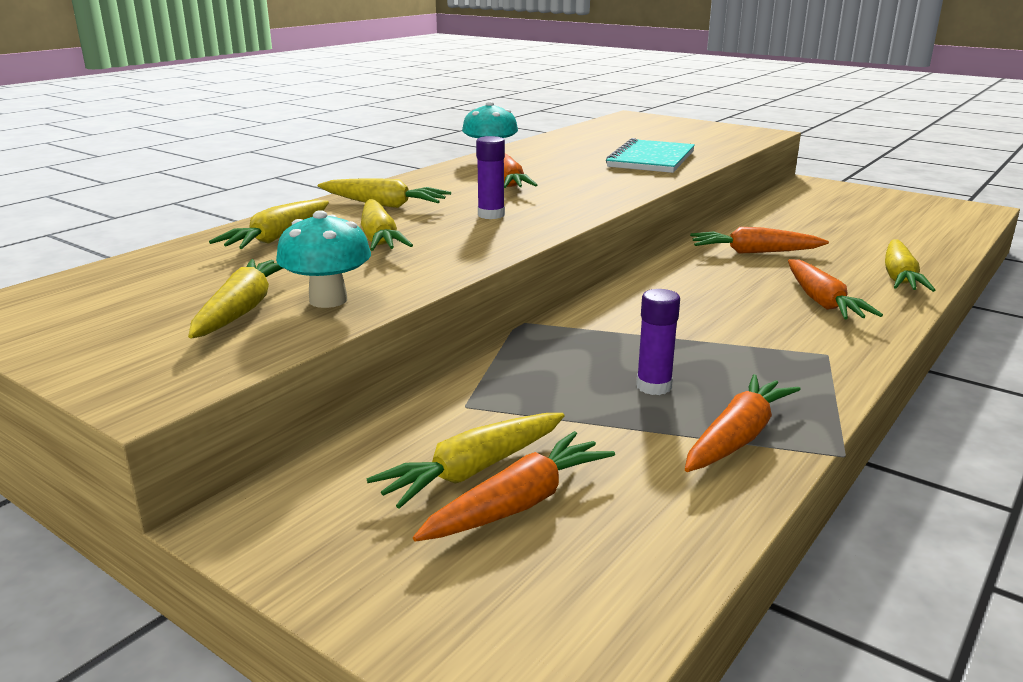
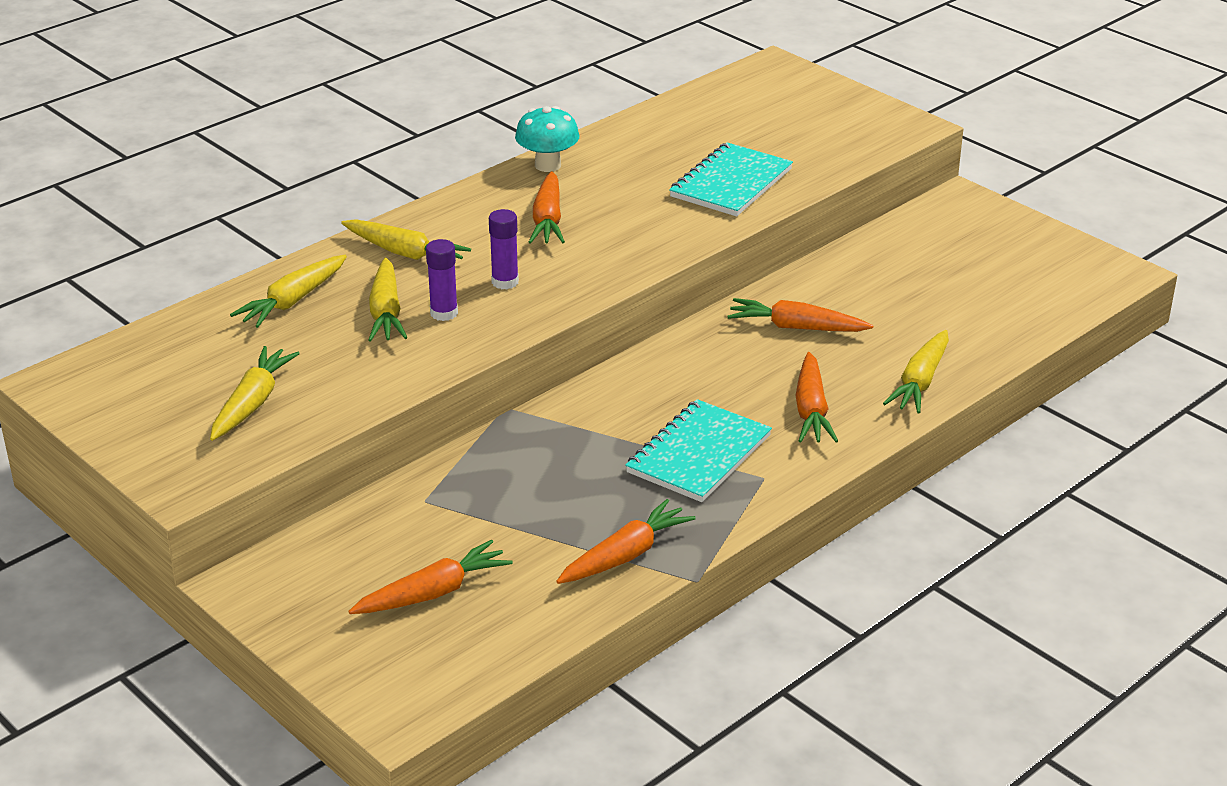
camera: 10 degrees right, 10 degrees up
(328, 300) = (323, 398): turquoise mushroom -> none
(473, 471) = (410, 562): yellow carrot -> none
(653, 386) = (588, 497): purple glue stick -> purple glue stick (444, 313)
(744, 341) = (699, 454): none -> turquoise notebook

